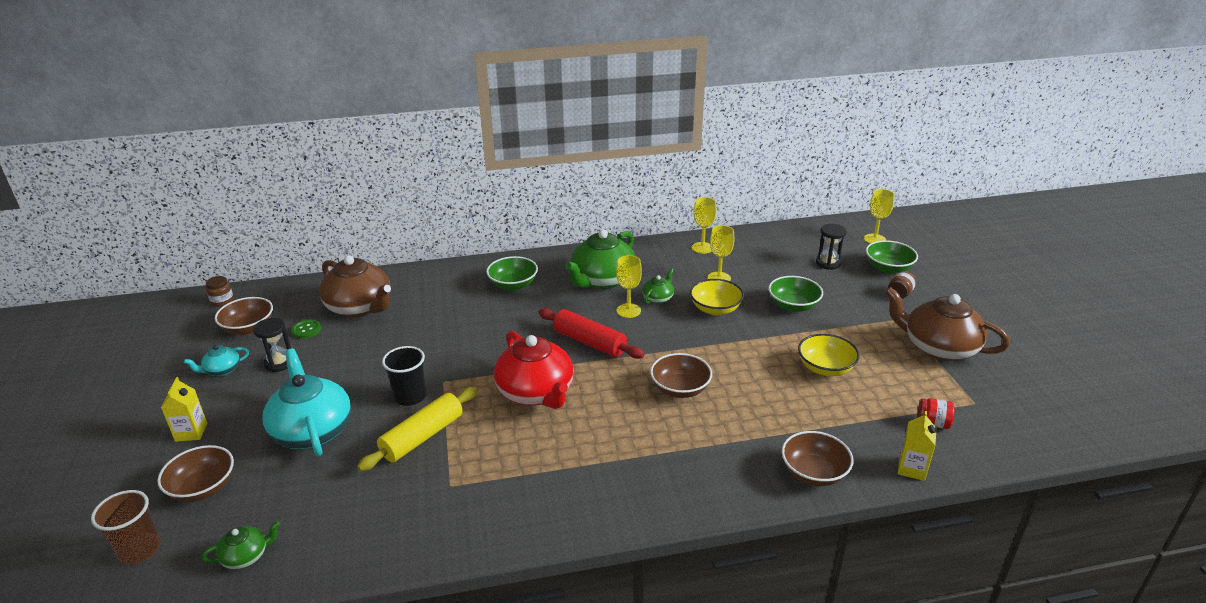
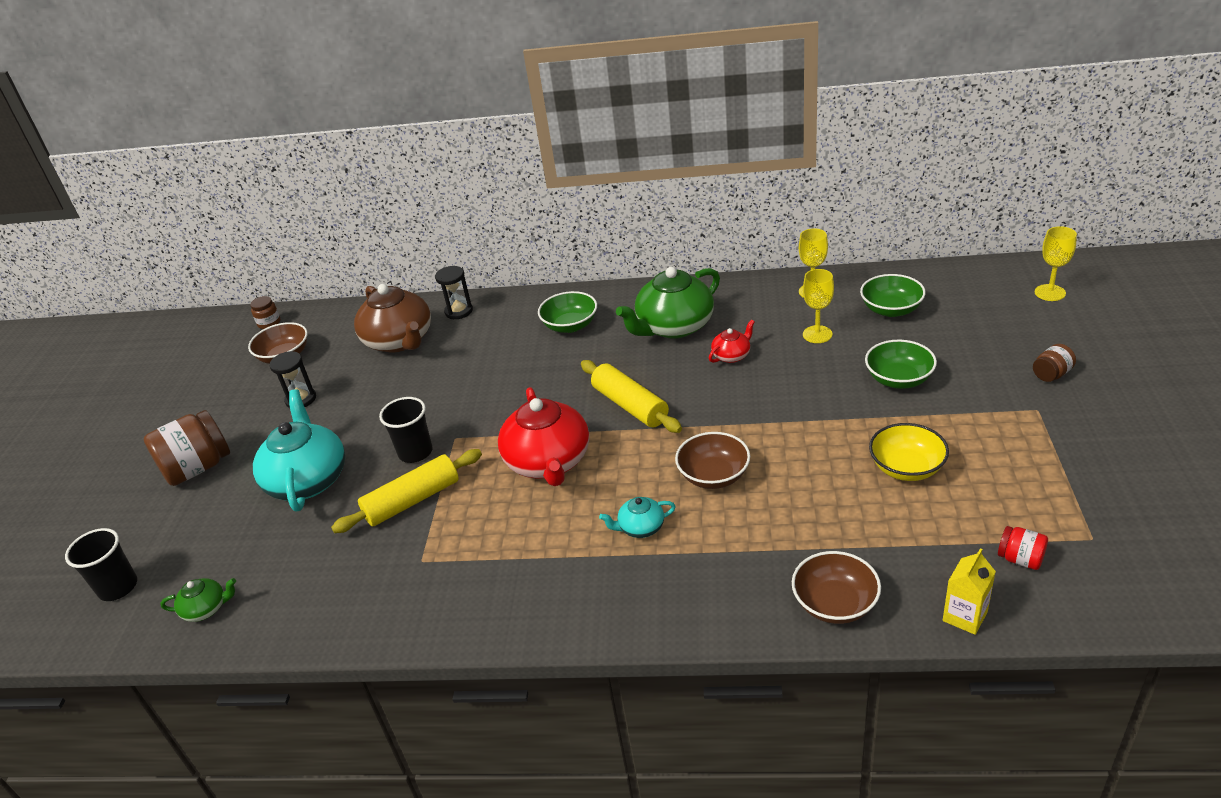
camera: 20 degrees right, 5 degrees up
(140, 550) = (118, 587): brown cup -> black cup
(191, 432) = (198, 468): yellow carton -> brown jar
(203, 488) = (190, 530): brown bowl -> none
(222, 370) = (245, 402): turquoise teapot -> turquoise teapot (640, 527)
(306, 330) = (338, 363): green button -> none
(589, 342) = (630, 405): red rolling pin -> yellow rolling pin
(628, 310) = (690, 369): yellow goblet -> none
(658, 298) = (732, 355): green teapot -> red teapot
(715, 309) = (797, 375): yellow bowl -> none
(828, 263) = (970, 323): black hourglass -> black hourglass (459, 311)
(888, 268) = (1051, 336): green bowl -> green bowl (891, 309)
(938, 347) = (1074, 455): brown teapot -> none

